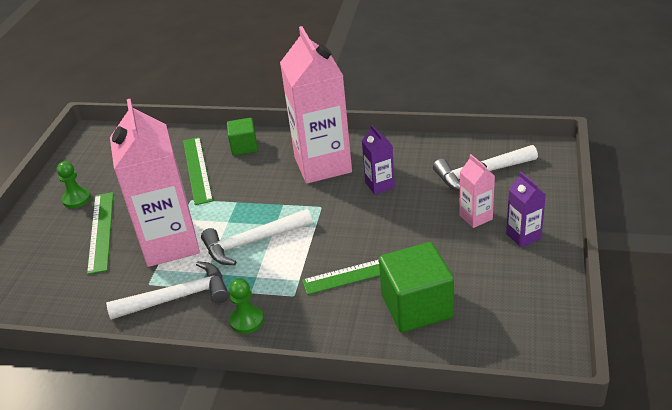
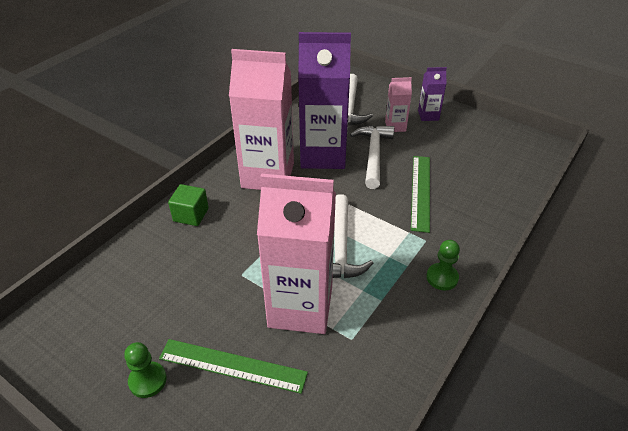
camera: 70 degrees left, 5 degrees up
(178, 297) = (385, 319): white hammer -> white hammer (373, 155)
(197, 169) = (194, 258): green ruler -> none
(379, 185) = (323, 155): purple carton -> purple carton, size x2.21
(416, 306) = (472, 182): green cube -> none

